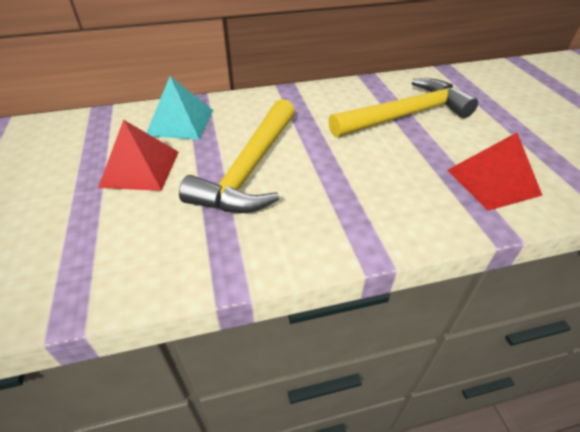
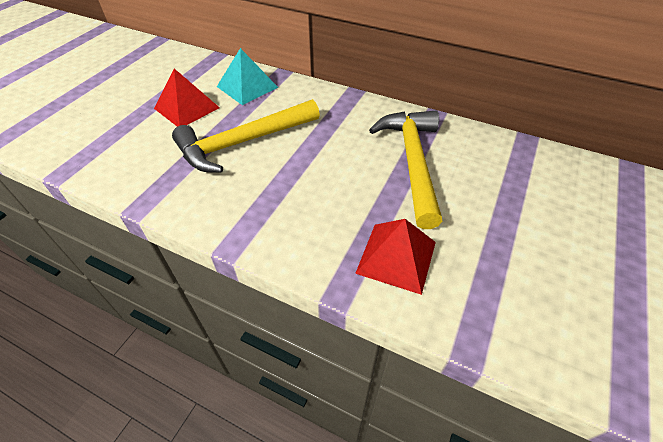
camera: 40 degrees right, 5 degrees up
(405, 115) = (412, 162): yellow hammer -> yellow hammer turned 105 degrees counterclockwise

